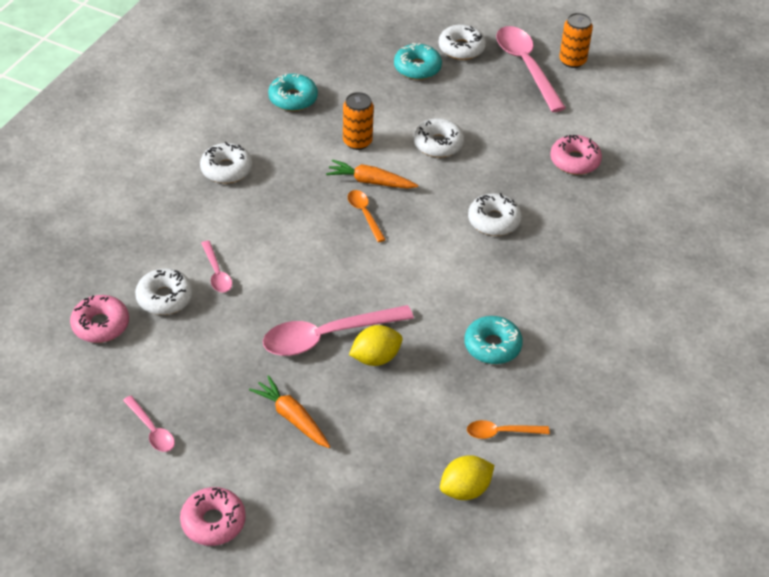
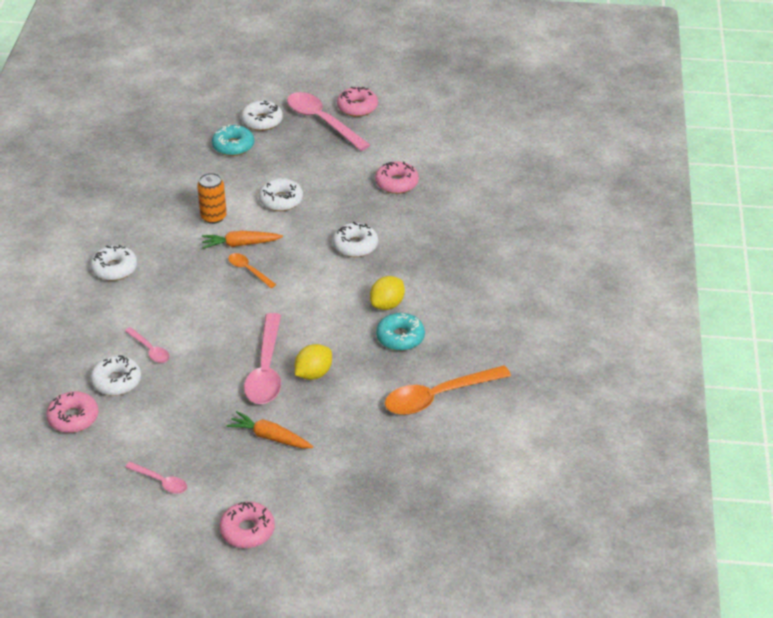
camera: 20 degrees left, 5 degrees down
(293, 98) = (141, 198): turquoise donut -> none
(326, 336) = (266, 370): pink spoon -> pink spoon turned 45 degrees counterclockwise
(465, 490) = (431, 445): yellow lemon -> yellow lemon (387, 304)
(501, 432) = (437, 397): orange spoon -> orange spoon, size x1.97
(572, 61) = (357, 107): orange can -> pink donut

